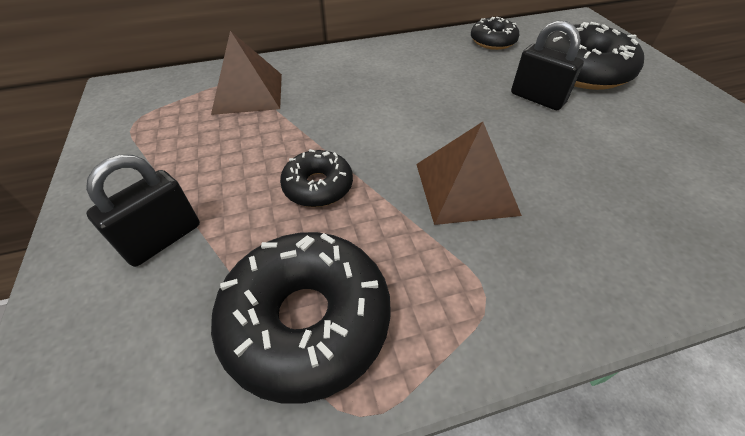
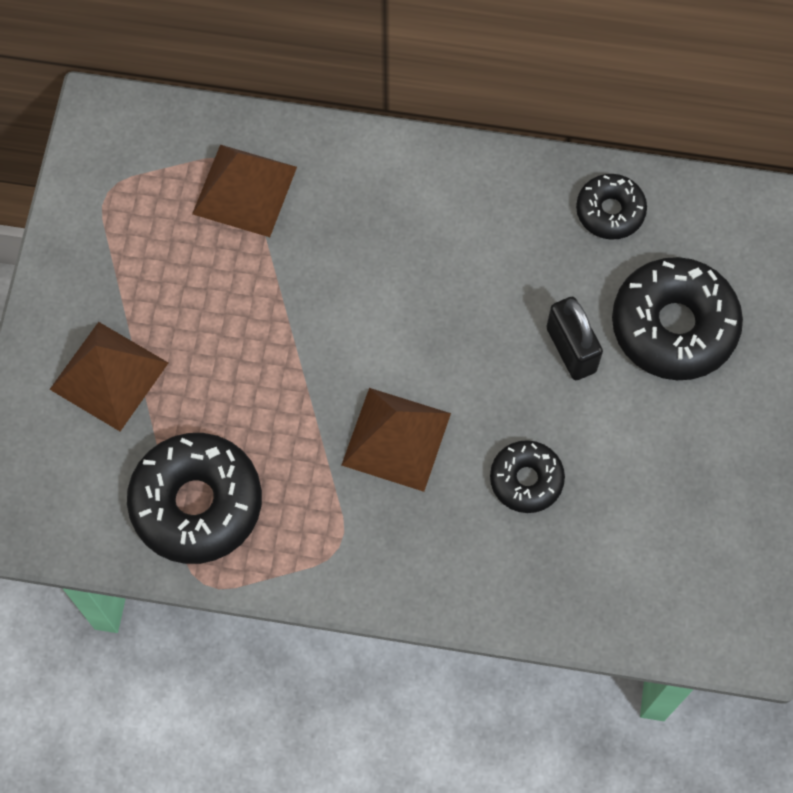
camera: 25 degrees right, 20 degrees up
(163, 239) = (109, 375): black padlock -> brown pyramid
(318, 186) = (261, 374): black donut -> black donut (526, 480)

